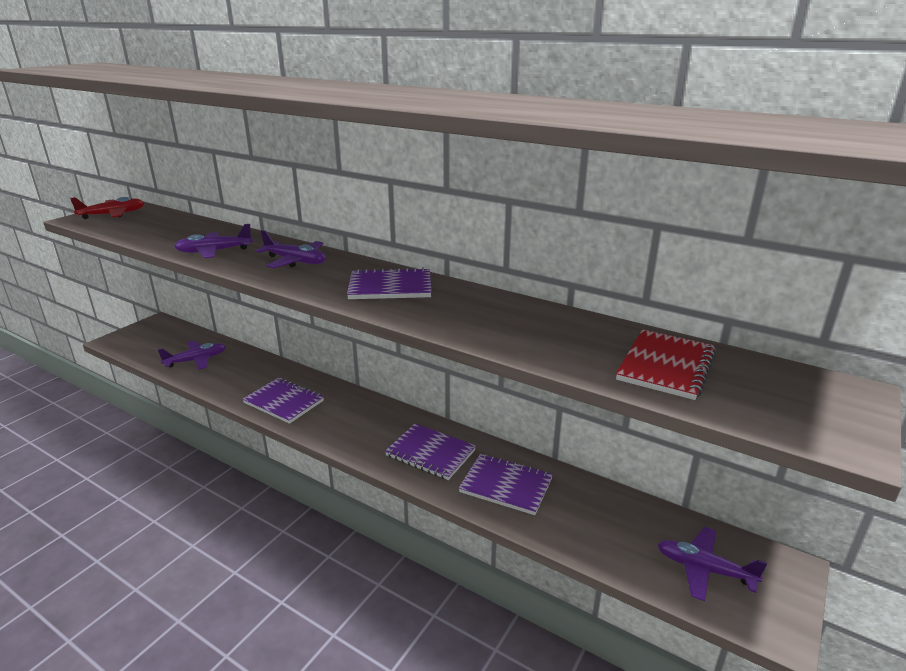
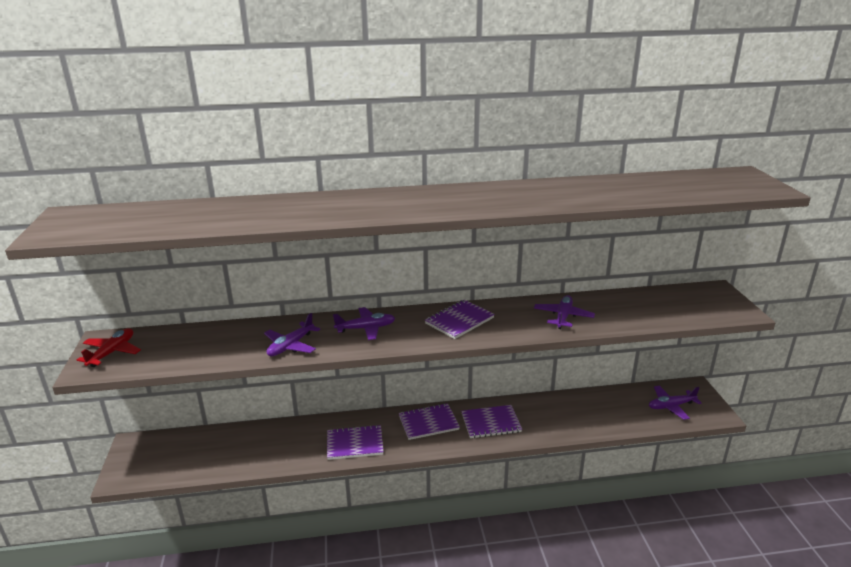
camera: 40 degrees left, 0 degrees up
(196, 360) = (232, 453): purple plane -> purple plane (563, 317)
(506, 486) = (551, 418): purple notebook -> purple notebook (428, 423)
(666, 366) = (649, 308): red notebook -> none

